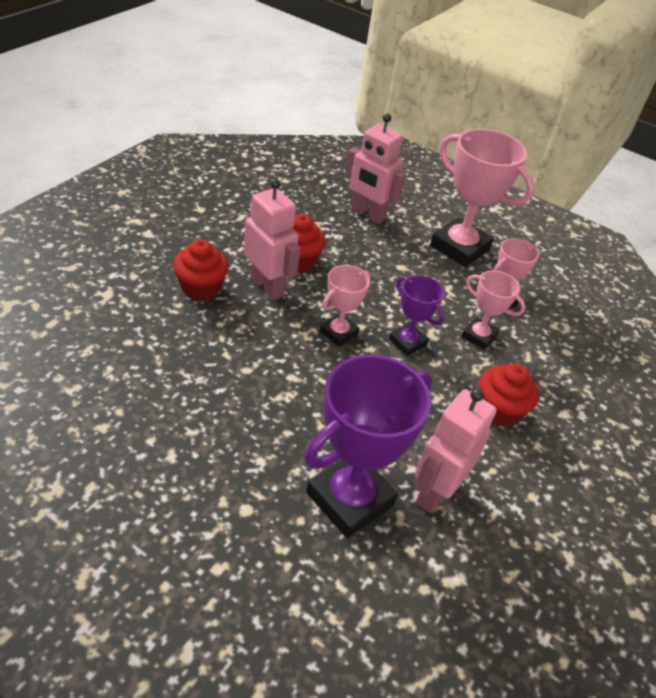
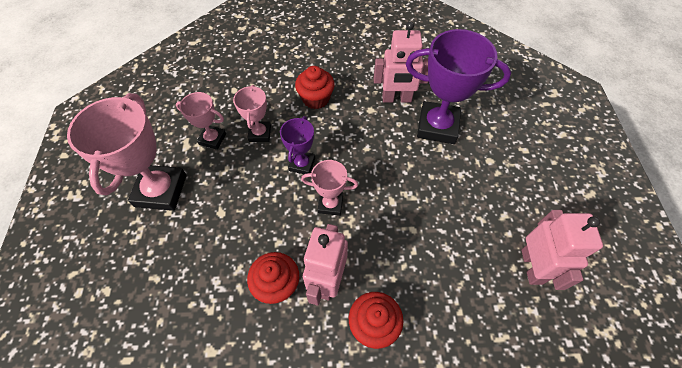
camera: 120 degrees left, 15 degrees up
(367, 214) = (162, 280): pink robot -> pink robot (532, 266)

